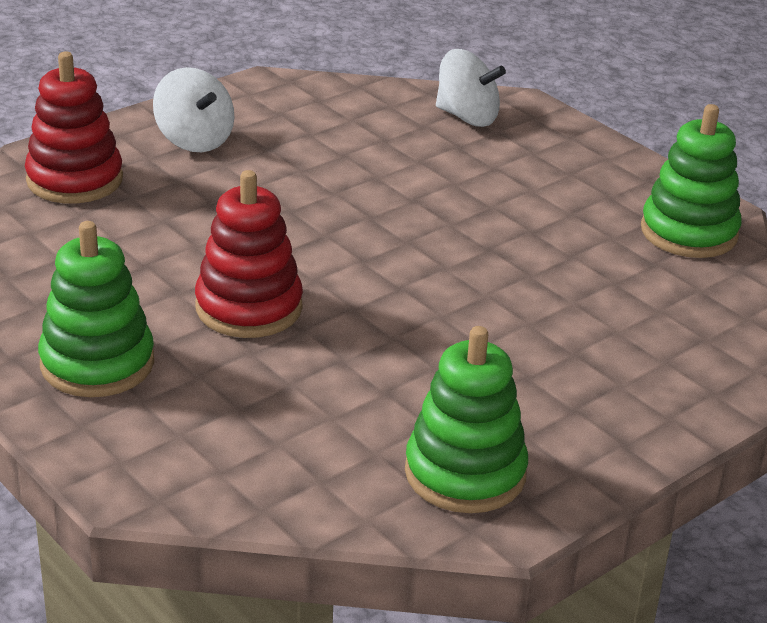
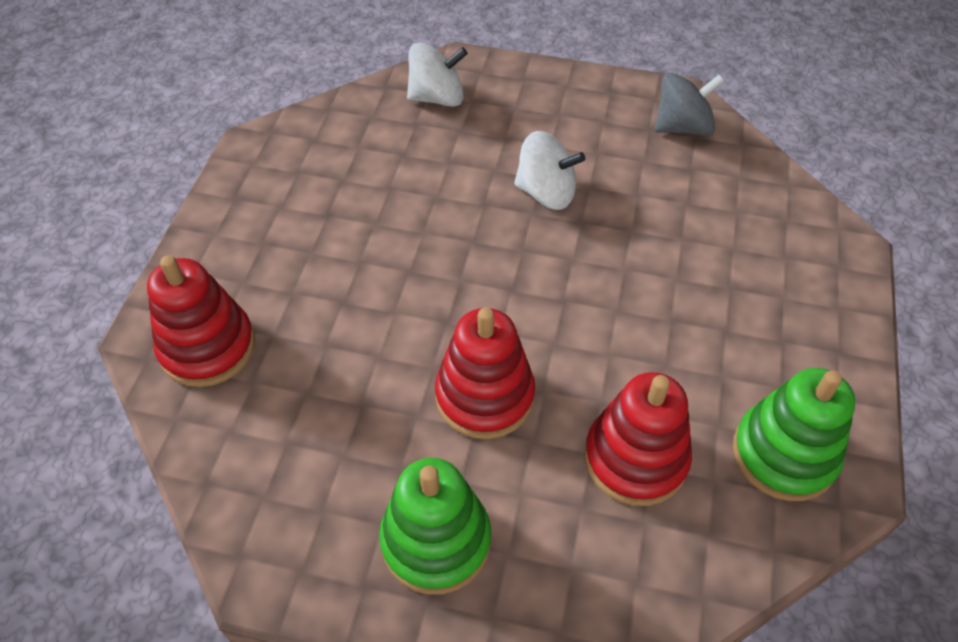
camera: 35 degrees left, 20 degrees up
(194, 140) = (261, 241): white spinning top -> white spinning top (546, 193)
(324, 405) = (635, 458): none -> red stacking toy
(689, 232) = (682, 127): green stacking toy -> grey spinning top

